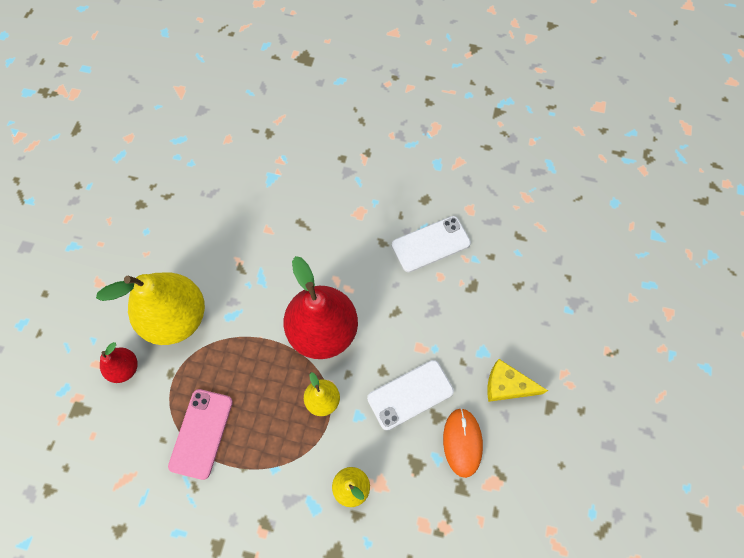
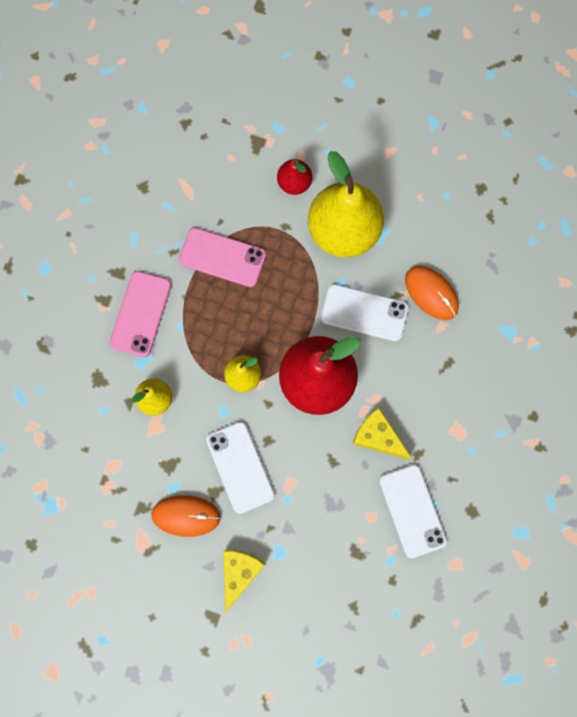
camera: 95 degrees right, 10 degrees up
(238, 239) = (431, 293): none -> orange mouse
(257, 294) = (364, 313): none -> white phone
(262, 515) = (141, 314): none -> pink phone
(370, 275) = (378, 436): none -> yellow cheese

